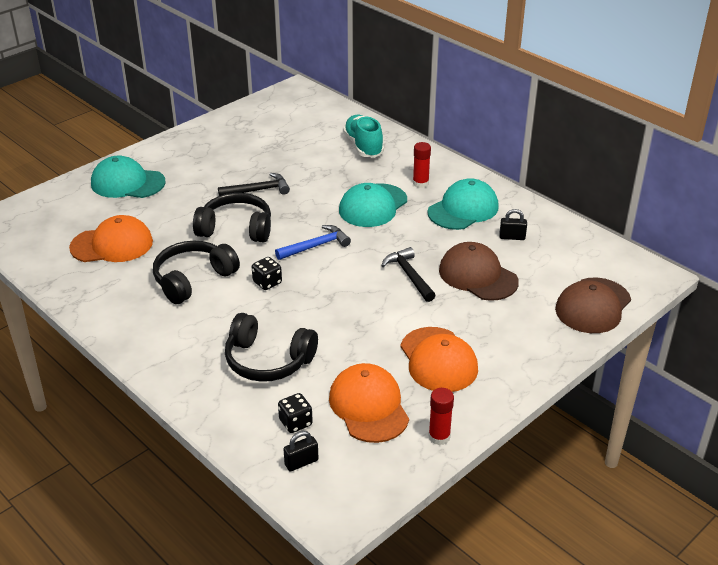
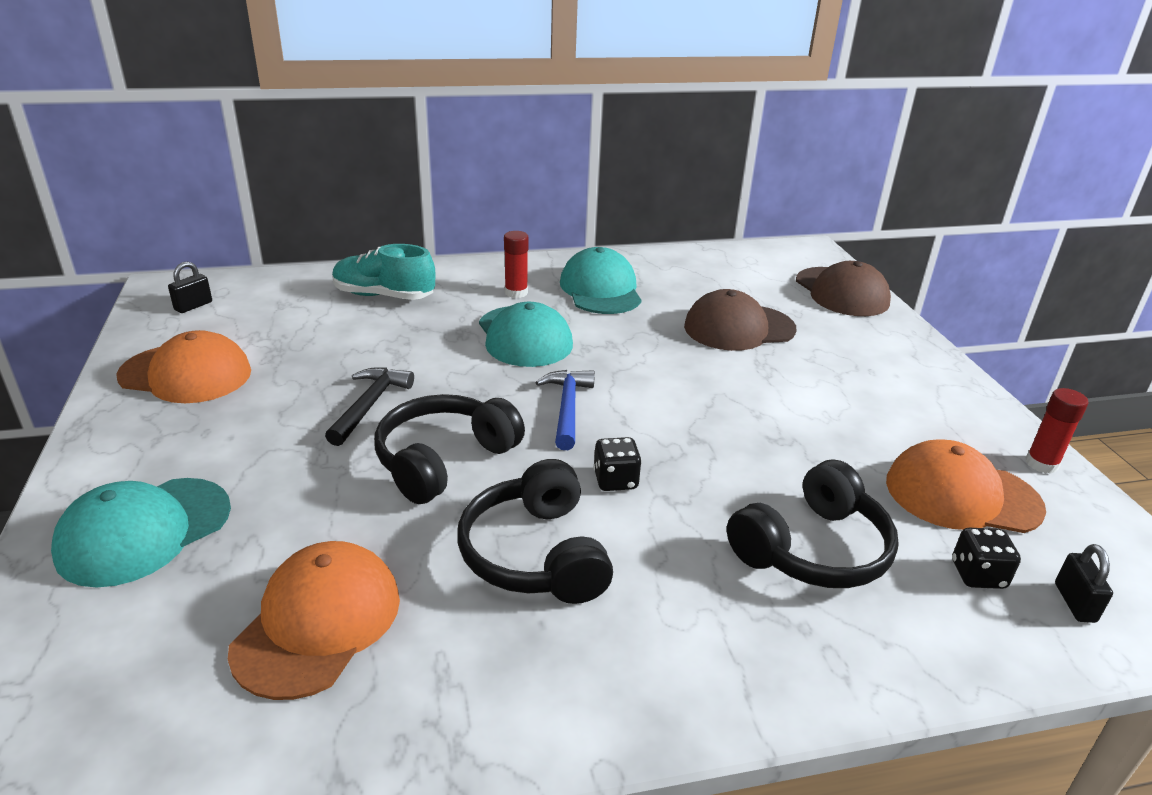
camera: 60 degrees left, 5 degrees down
(409, 275) = (700, 367): black hammer -> none
(438, 360) = (887, 410): orange cap -> orange cap (186, 374)
(512, 237) = (683, 285): black padlock -> black padlock (193, 306)

